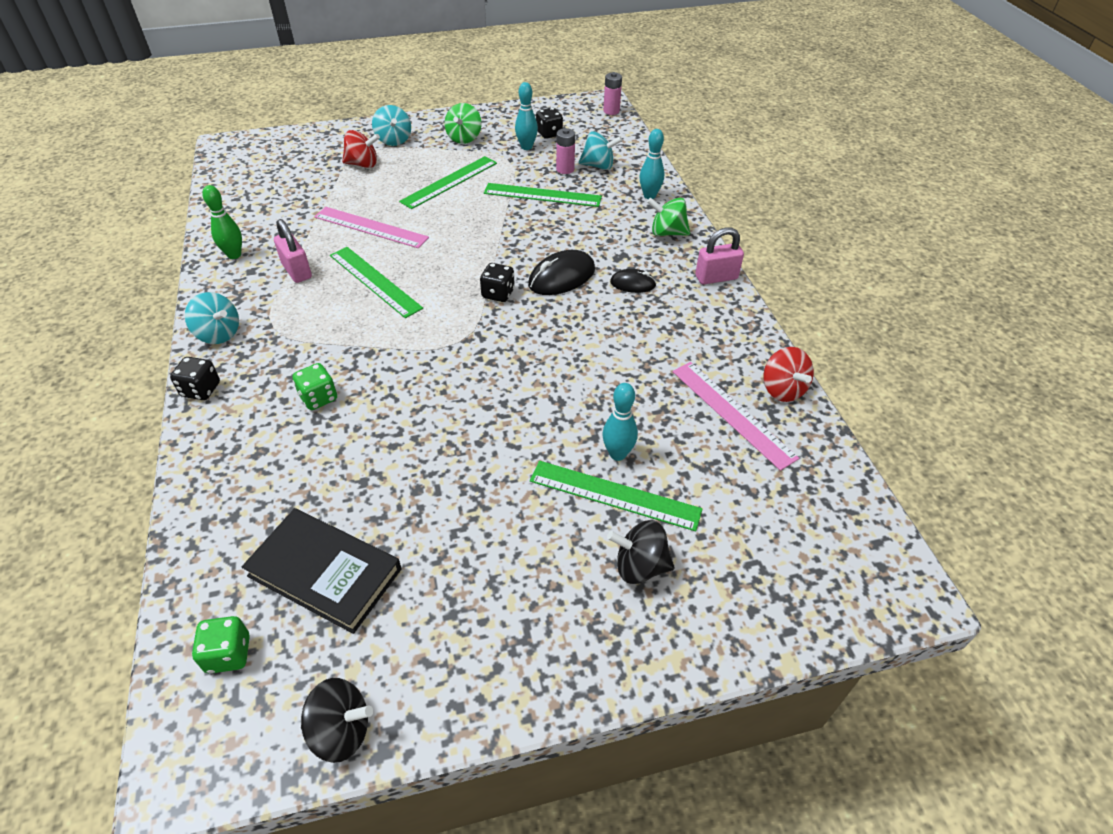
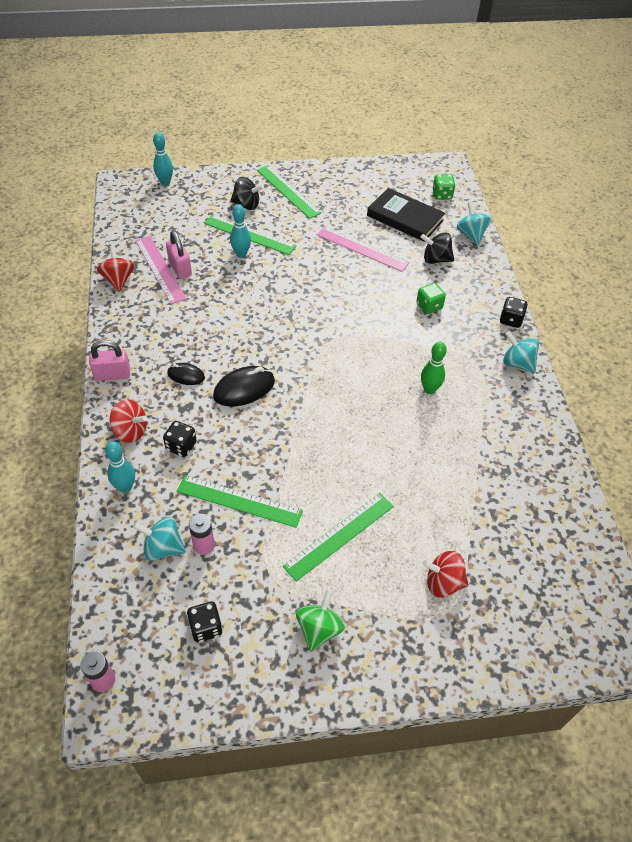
camera: 175 degrees left, 5 degrees up
(234, 255) = (538, 446): green bowling pin -> green bowling pin (429, 389)
(297, 271) = (475, 420): pink padlock -> pink padlock (180, 268)
(341, 730) = (387, 169): black spinning top -> black spinning top (435, 259)
(371, 227) = (418, 470): pink ruler -> pink ruler (362, 249)
(375, 281) = (404, 402): green ruler -> green ruler (288, 191)
(394, 140) = (411, 634): turquoise spinning top -> turquoise spinning top (471, 235)
(498, 294) = (300, 377): black dice -> black dice (181, 446)
(526, 147) = (241, 598): turquoise bowling pin -> turquoise bowling pin (165, 182)
(667, 233) = (130, 431): green spinning top -> red spinning top

